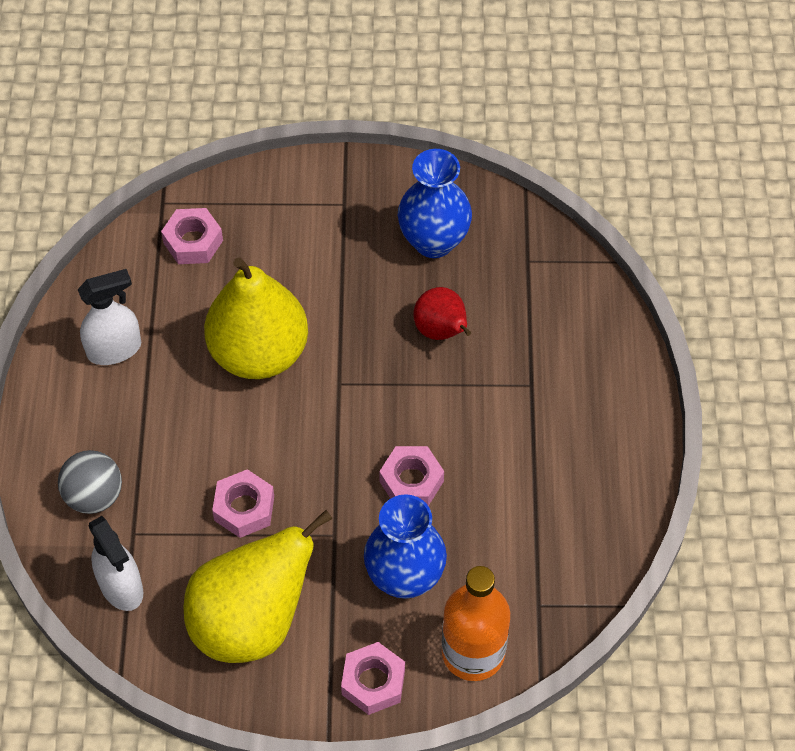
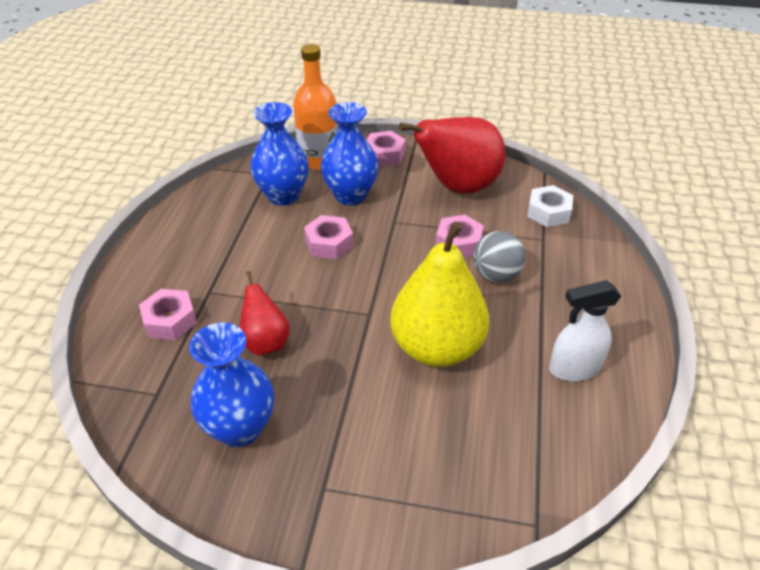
camera: 170 degrees left, 15 degrees down
(94, 496) = (576, 264): grey ball -> grey ball (496, 275)
(121, 587) = (548, 212): white spray bottle -> white nut
(193, 242) = (499, 467): pink nut -> pink nut (170, 320)
(252, 621) = (457, 187): yellow pear -> red pear
(500, 561) = (283, 196): none -> blue vase

